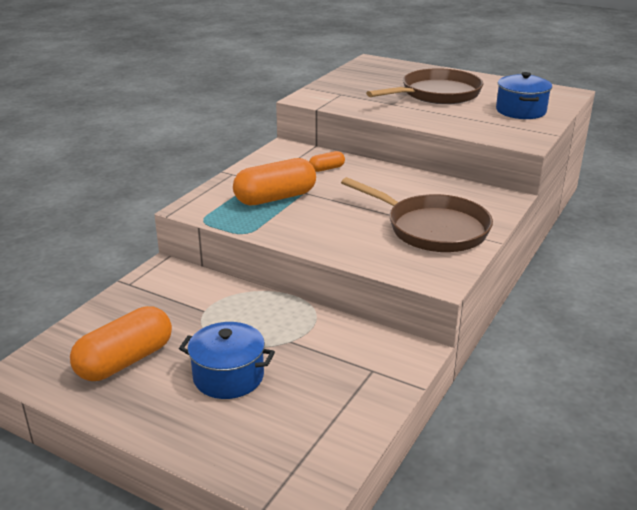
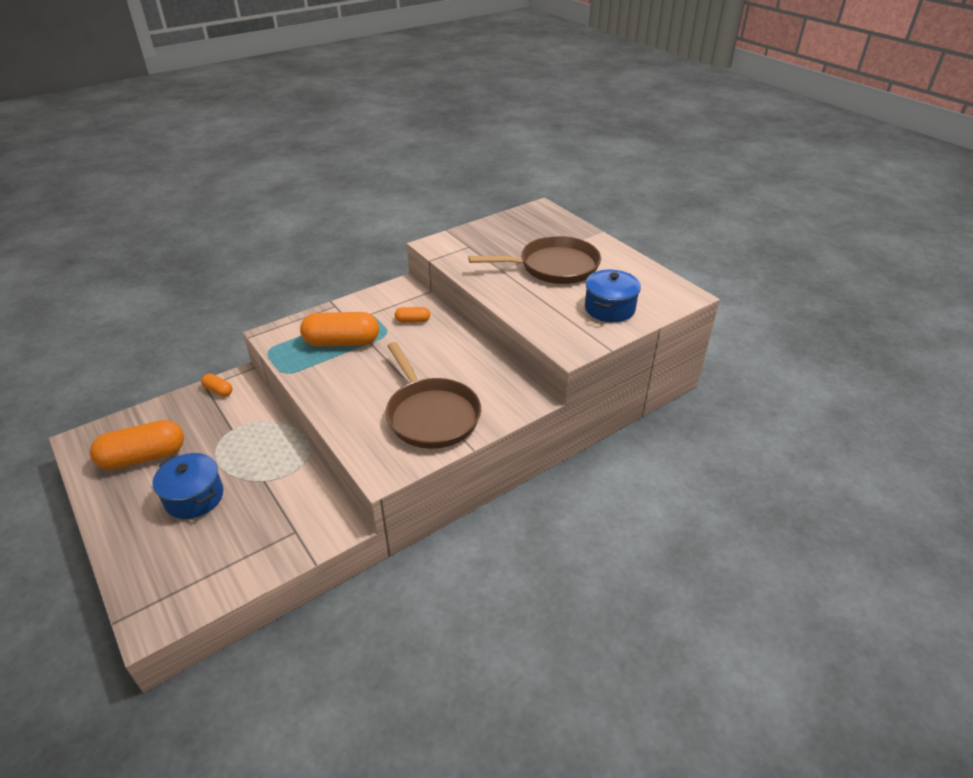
camera: 25 degrees right, 10 degrees up
(150, 283) = (218, 391): none -> orange capsule

